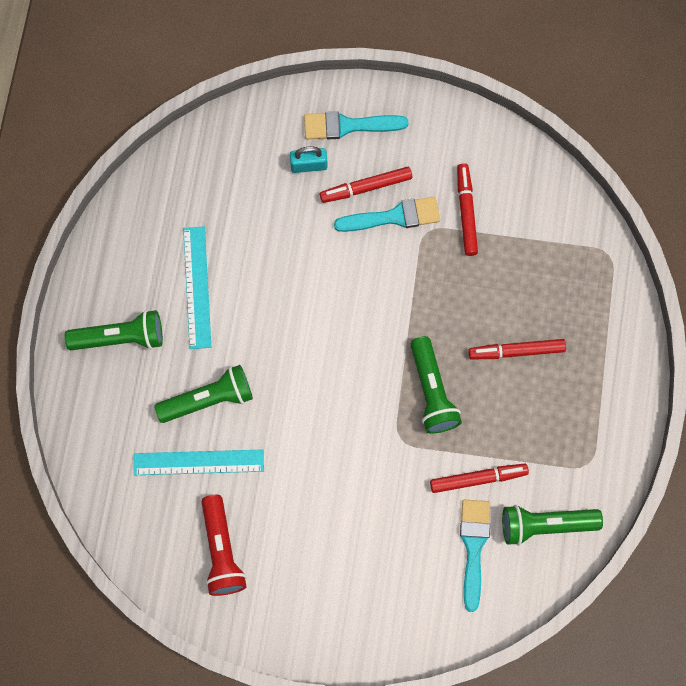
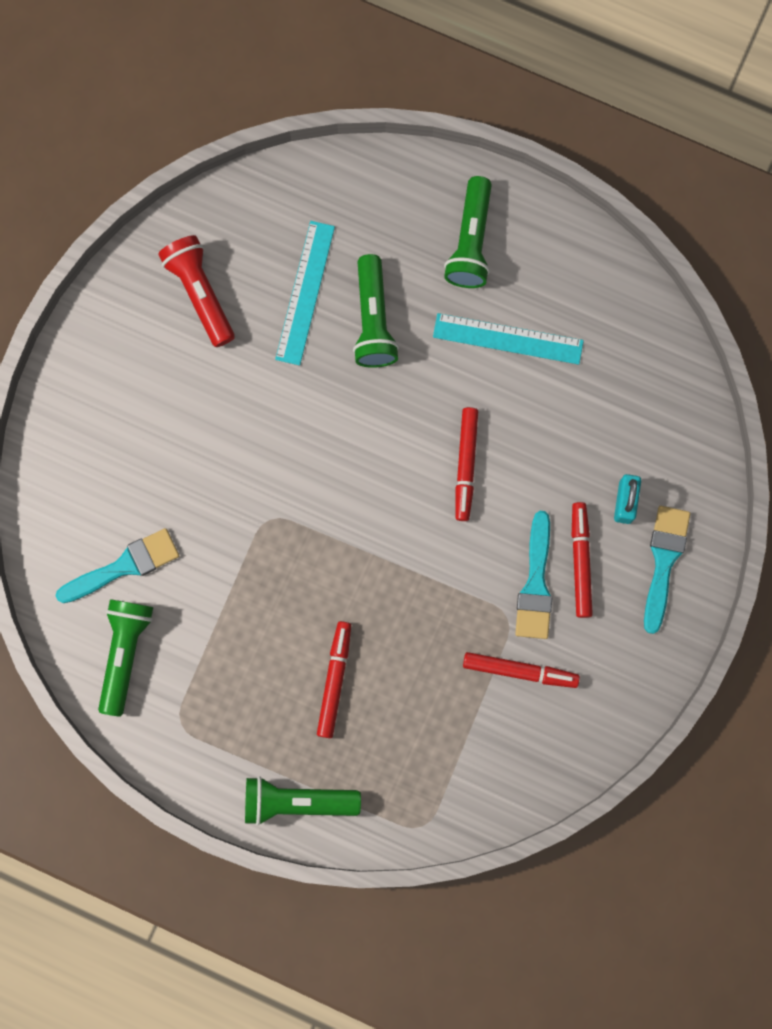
camera: 105 degrees right, 5 degrees up
(221, 551) = (200, 293): red flashlight -> red flashlight turned 60 degrees clockwise
(432, 391) = (314, 569): green flashlight -> green flashlight (297, 801)
(473, 547) = (124, 566): turquoise brush -> turquoise brush turned 45 degrees counterclockwise
(478, 479) = (199, 593): red marker -> red marker (465, 465)

